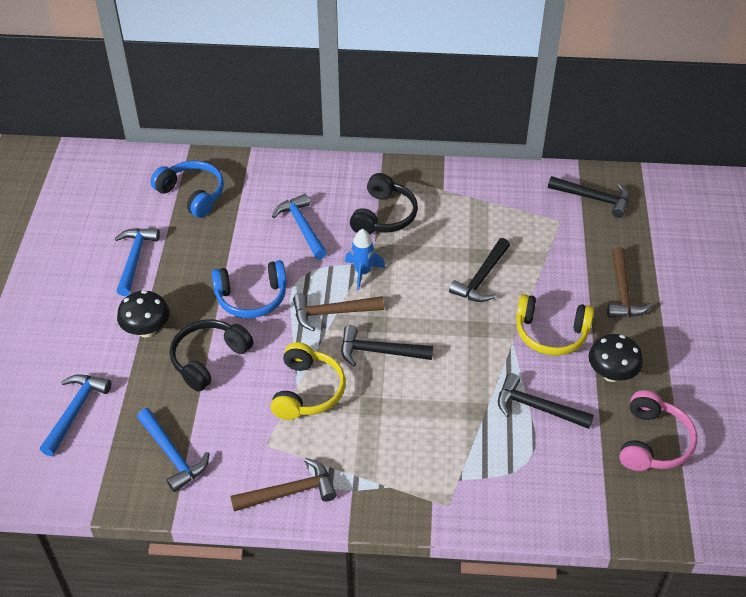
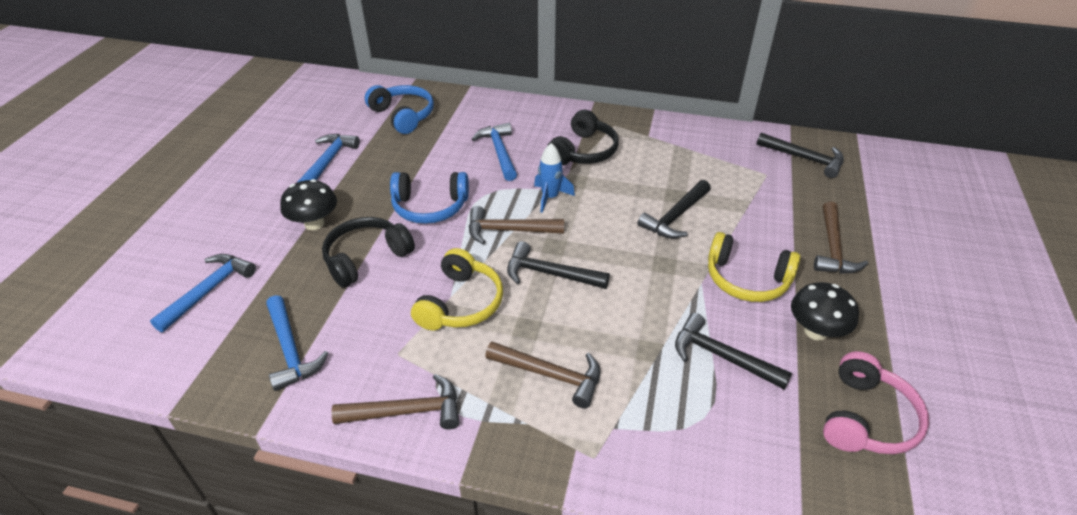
camera: 10 degrees right, 5 degrees down
(400, 444) = (550, 375): none -> brown hammer

